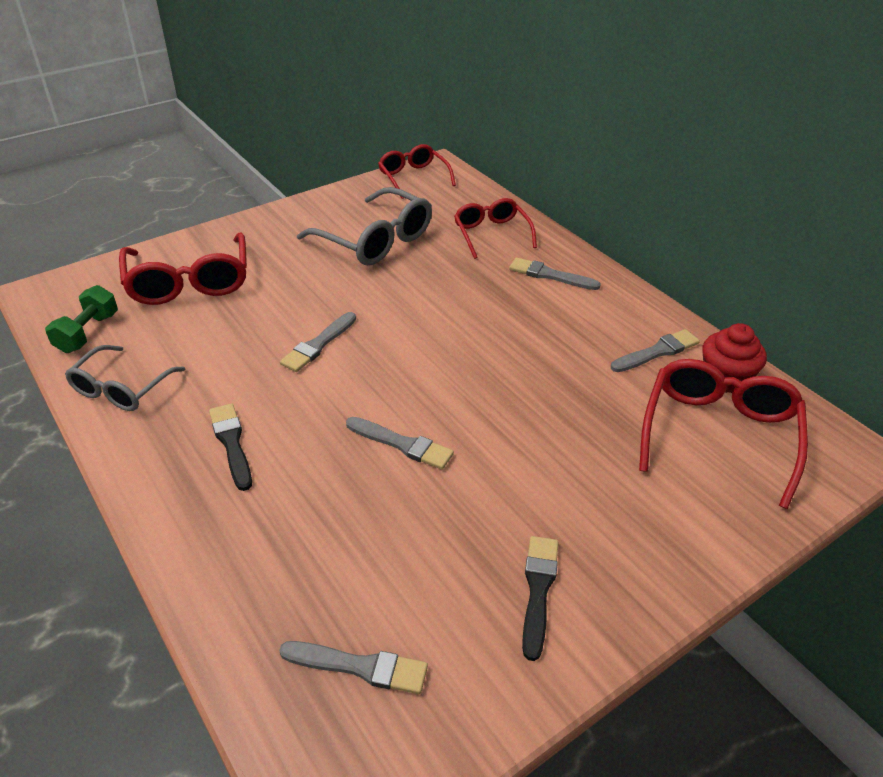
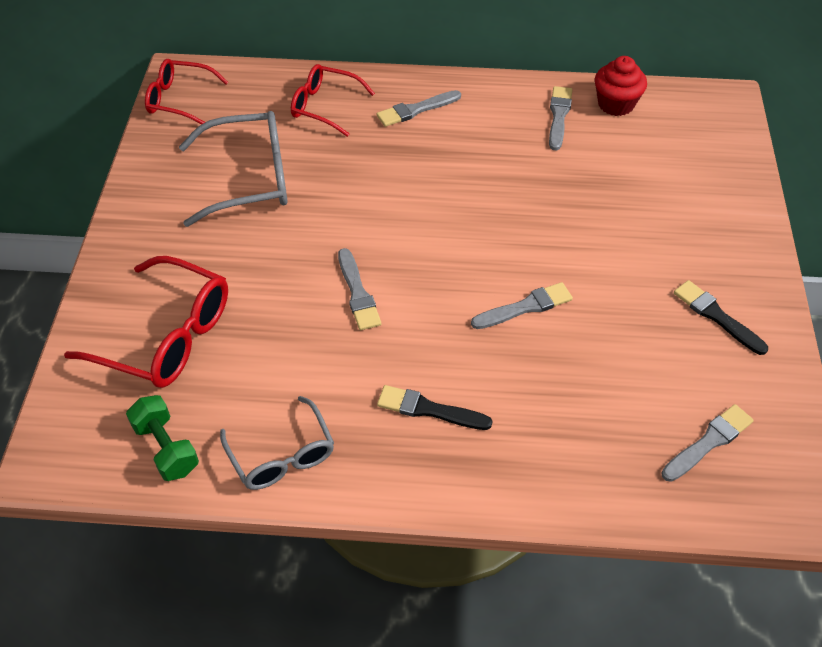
camera: 50 degrees left, 10 degrees up
(718, 434) = (661, 144): red glasses -> none

